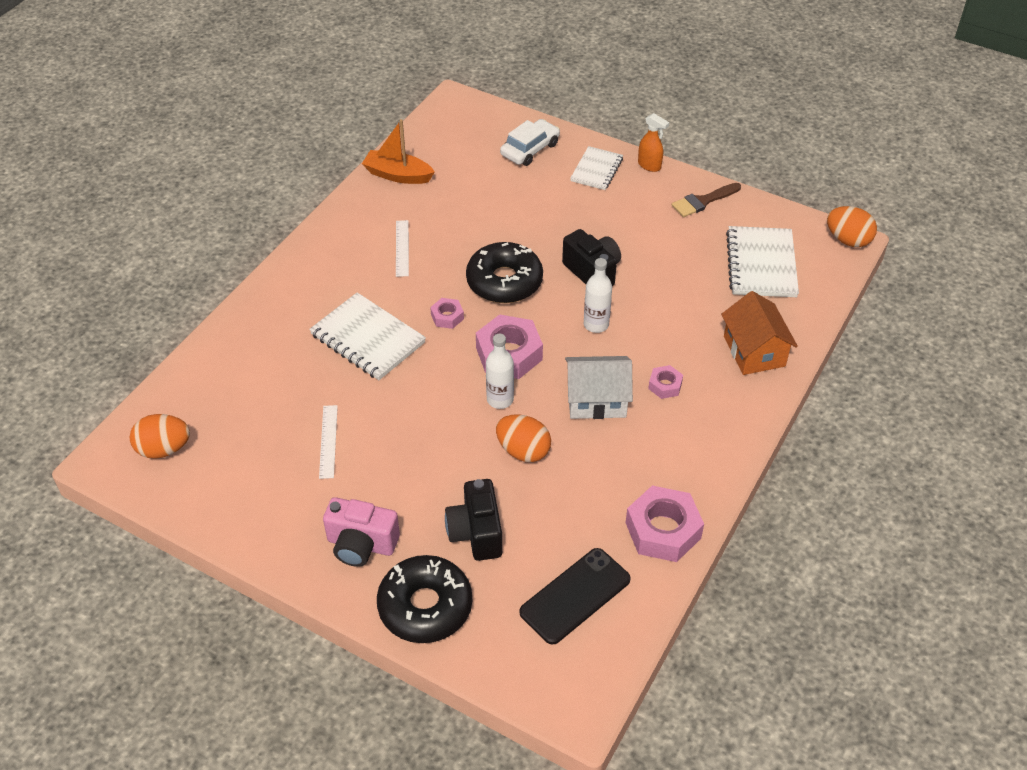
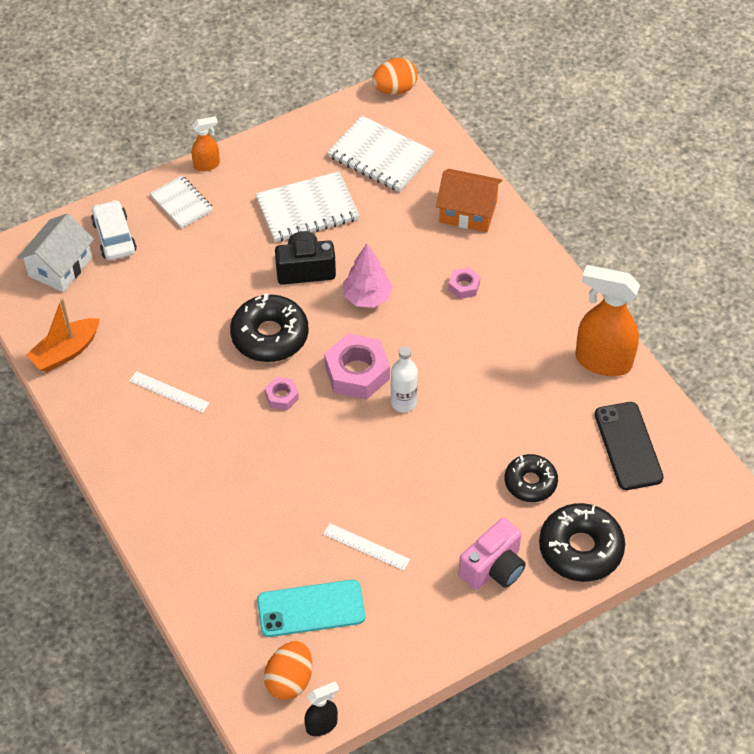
camera: 60 degrees left, 5 degrees up
(130, 490) = (322, 725): none -> black spray bottle
(242, 431) = (311, 609): none -> turquoise phone
(367, 339) = (265, 467): white notebook -> white notebook (307, 209)
(476, 532) = (530, 482): black camera -> black donut
(523, 451) = (468, 412): orange egg -> none
(596, 324) = (367, 297): white bottle -> pink tree
(596, 400) = (448, 338): white house -> white house (60, 267)
(663, 530) = (602, 361): pink nut -> orange spray bottle
(703, 201) = (279, 153): brown brush -> none

